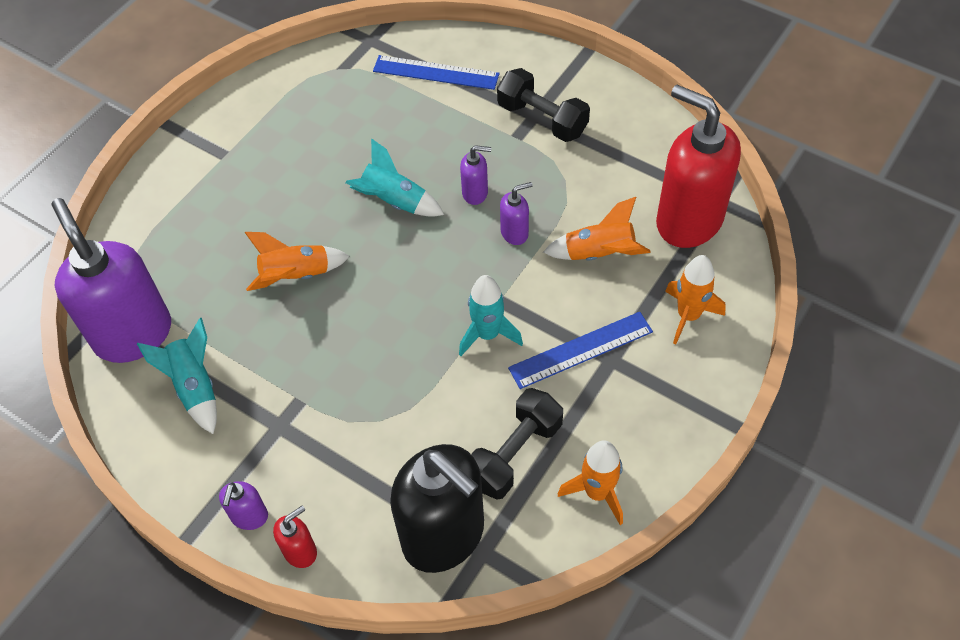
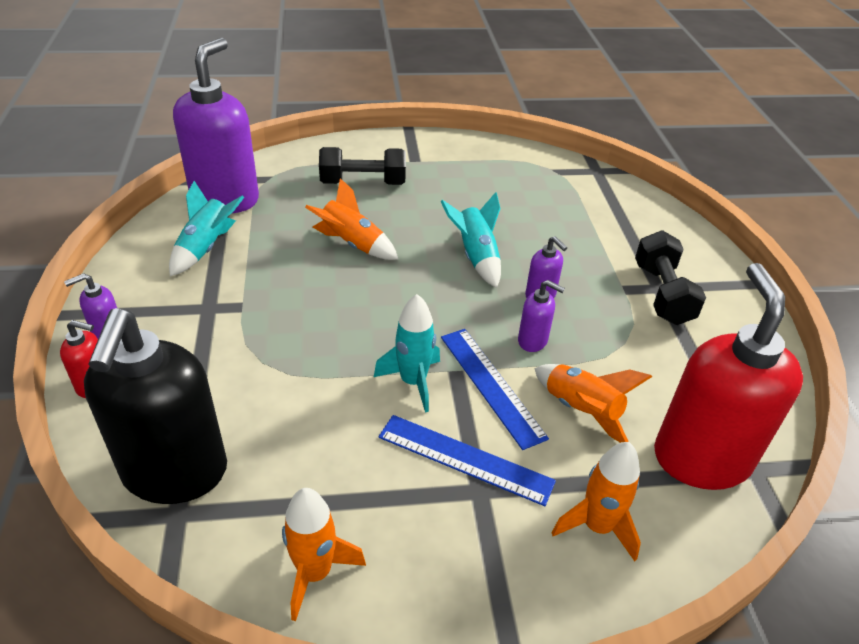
camera: 45 degrees right, 15 degrees down
(436, 73) = (617, 214): blue ruler -> blue ruler (491, 385)
(514, 453) = (305, 475): black dumbbell -> black dumbbell (363, 183)

